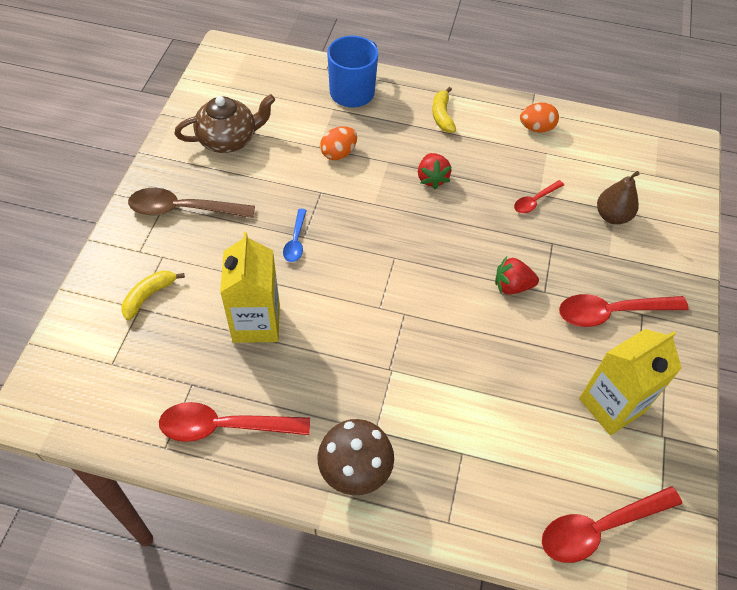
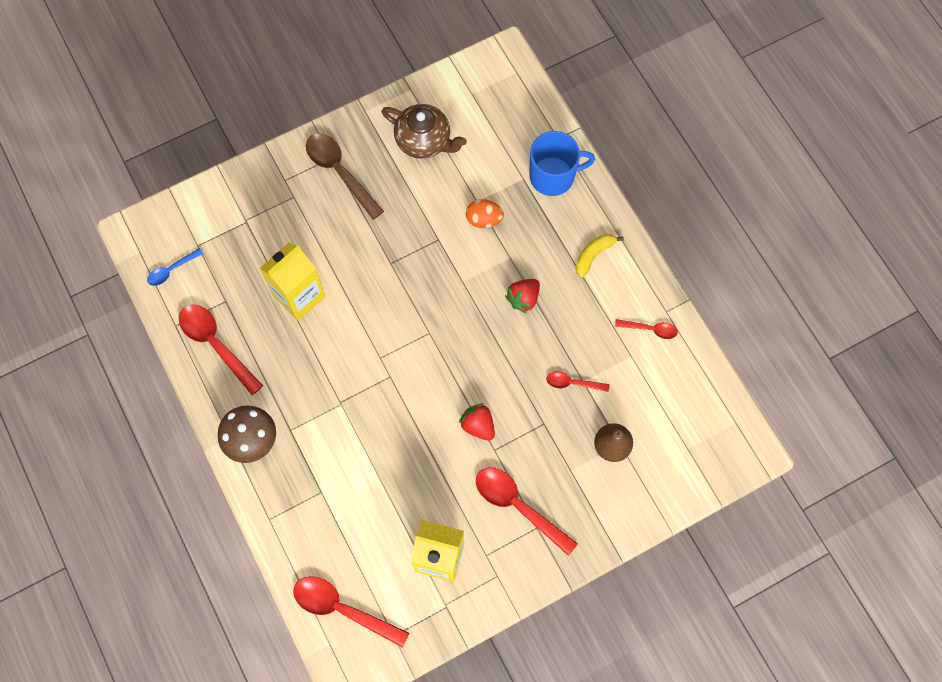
camera: 50 degrees right, 15 degrees up
(149, 296) = (259, 218): yellow banana -> none
(296, 241) = (382, 261): blue spoon -> blue spoon (172, 270)
(536, 128) = (650, 329): orange egg -> red spoon

